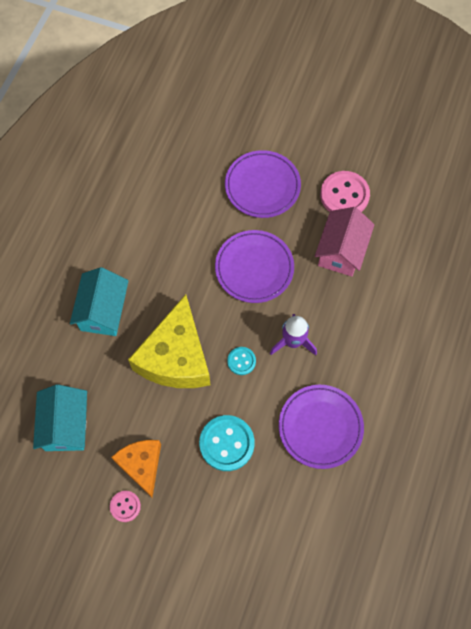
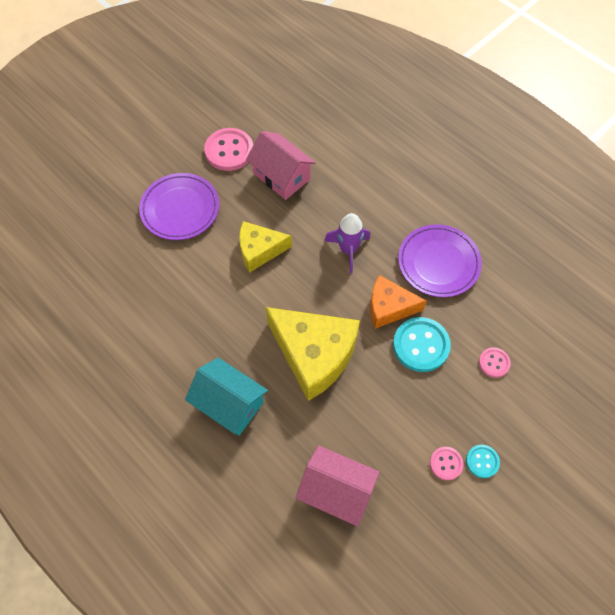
camera: 65 degrees left, 5 degrees down
(65, 425) = (336, 491): turquoise house -> pink house
(141, 465) = (410, 431): orange cheese -> orange cheese (389, 307)
(239, 515) = (494, 363): none -> pink button
(241, 361) = (346, 300): turquoise button -> turquoise button (482, 461)
(254, 268) = (259, 250): purple plate -> yellow cheese

